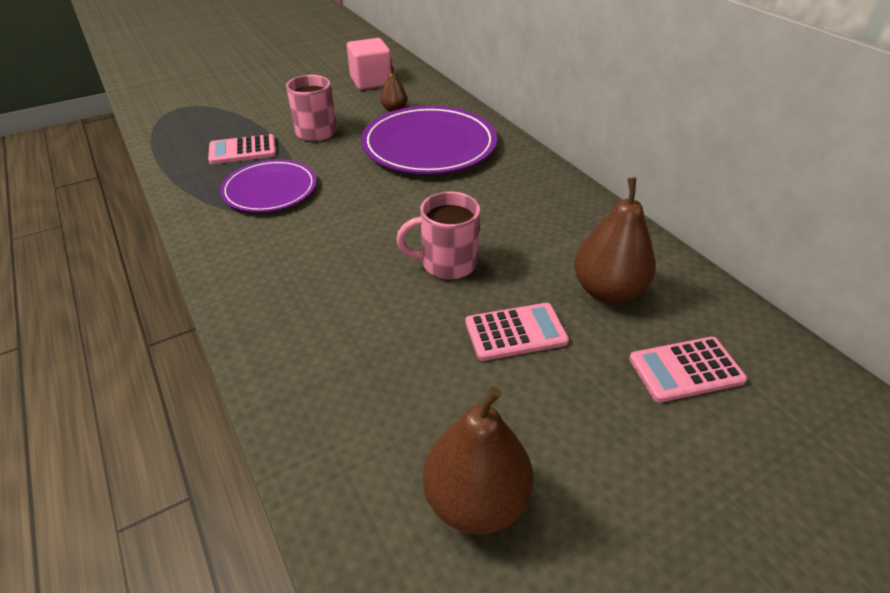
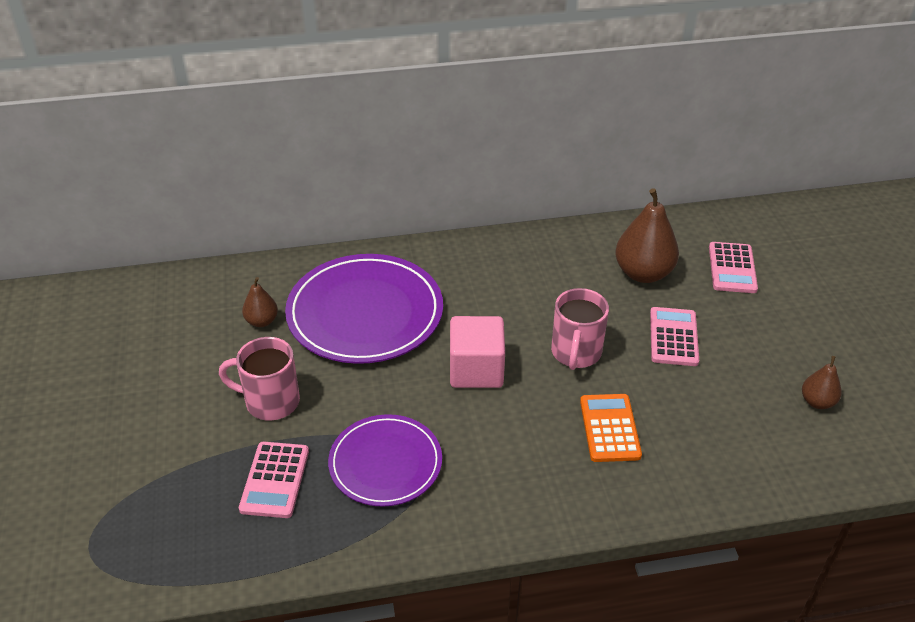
camera: 70 degrees left, 0 degrees up
(351, 305) = (609, 428): none -> orange calculator
(371, 81) = (166, 325): pink cube -> pink cube (476, 370)
(476, 499) = (817, 402): brown pear -> brown pear, size x0.53

